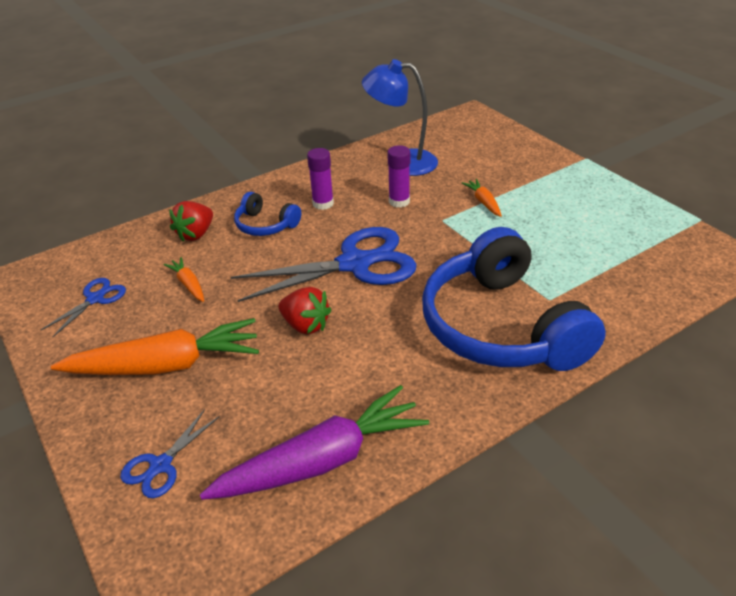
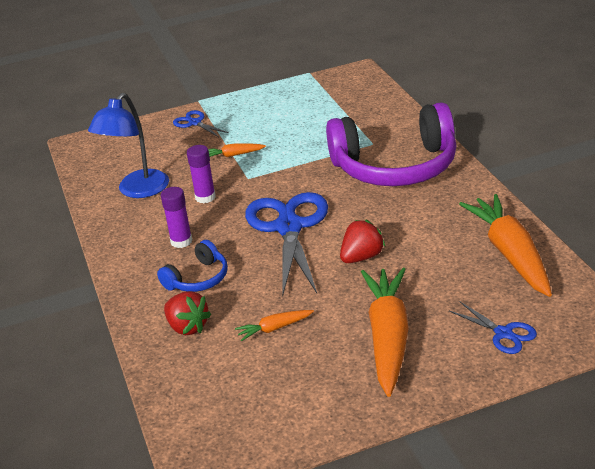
camera: 75 degrees left, 5 degrees down
(95, 299) = (269, 396): blue scissors -> blue scissors (195, 123)
(322, 460) = (510, 253): purple carrot -> orange carrot
(501, 327) = (395, 167): blue headphones -> purple headphones

